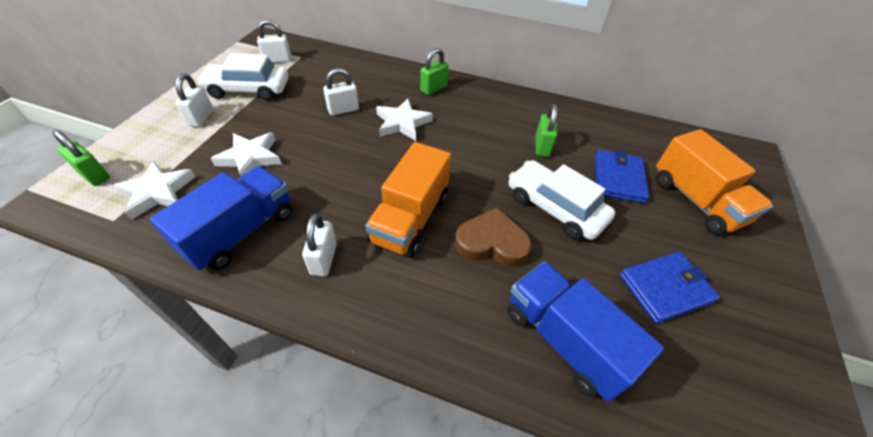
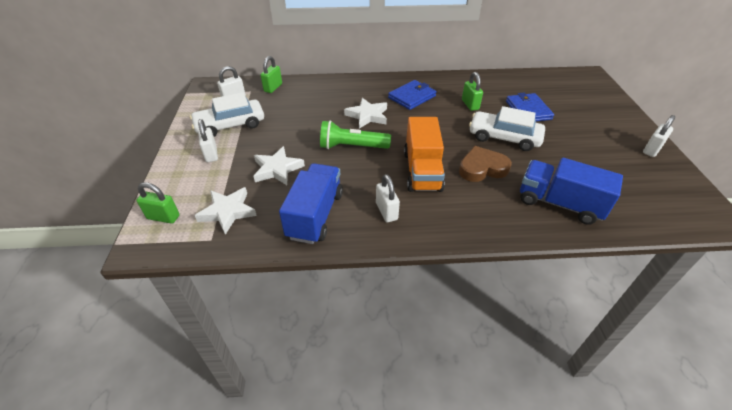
camera: 20 degrees left, 5 degrees down
(343, 110) = (317, 119): white padlock -> white padlock (651, 150)
(353, 157) = (352, 146): none -> green flashlight
(433, 89) = (370, 88): green padlock -> green padlock (273, 88)
(665, 288) = (592, 160): blue wallet -> blue wallet (412, 97)
(695, 200) = (578, 109): orange truck -> none

